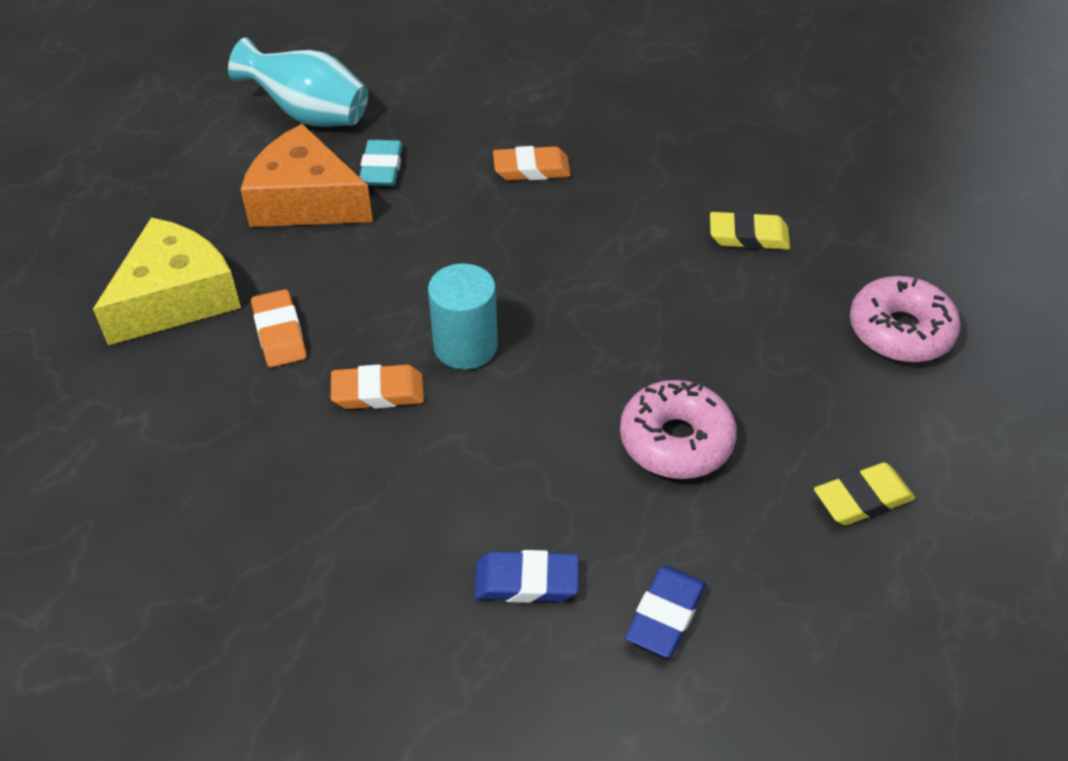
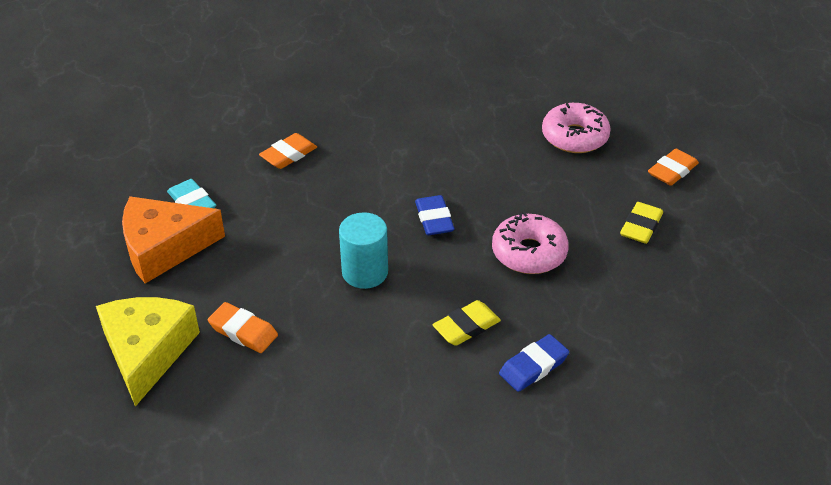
camera: 40 degrees left, 5 degrees down
(309, 115) = (101, 195): turquoise vase -> none
(378, 392) = (344, 326): orange eraser -> orange eraser (672, 171)
(665, 615) = (614, 336): blue eraser -> blue eraser (434, 219)
(748, 236) = (451, 129): yellow eraser -> yellow eraser (466, 326)

